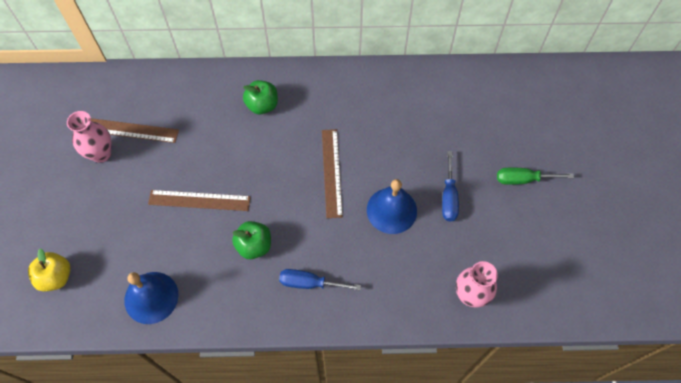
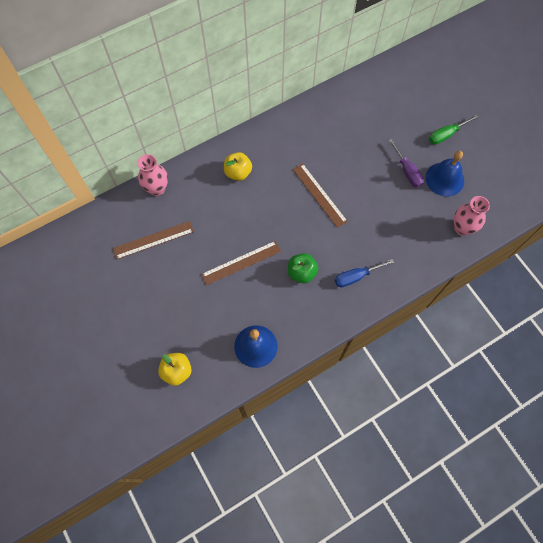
camera: 30 degrees left, 5 degrees up
(101, 154) = (144, 268): pink vase -> pink vase (157, 189)
(262, 105) = (238, 173): green apple -> yellow apple
(391, 210) = (376, 199): blue bell -> blue bell (444, 179)
(448, 197) = (407, 171): blue screwdriver -> purple screwdriver

